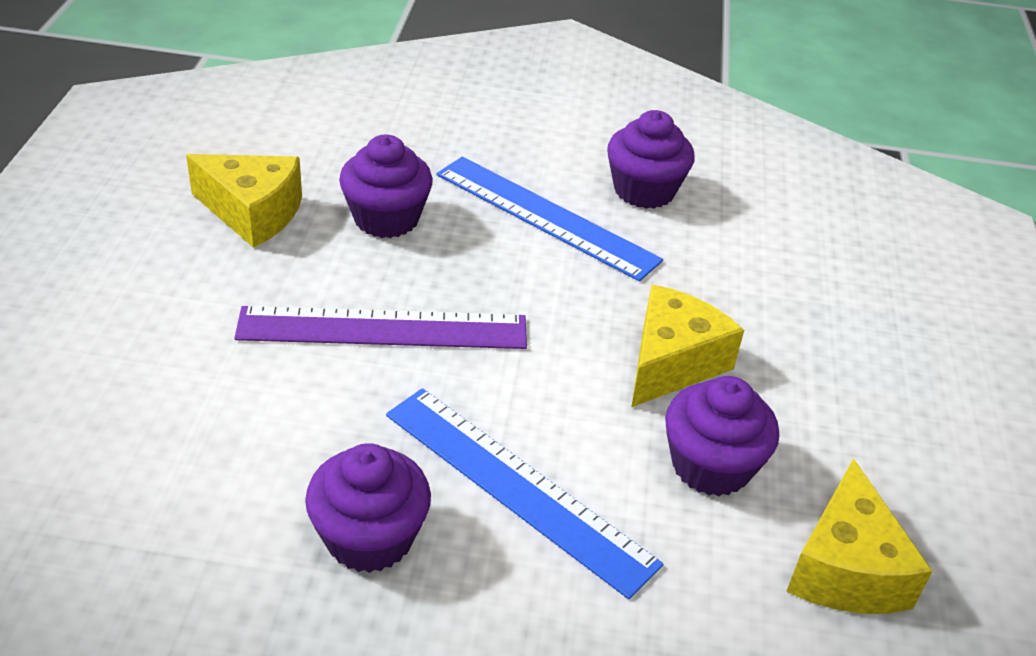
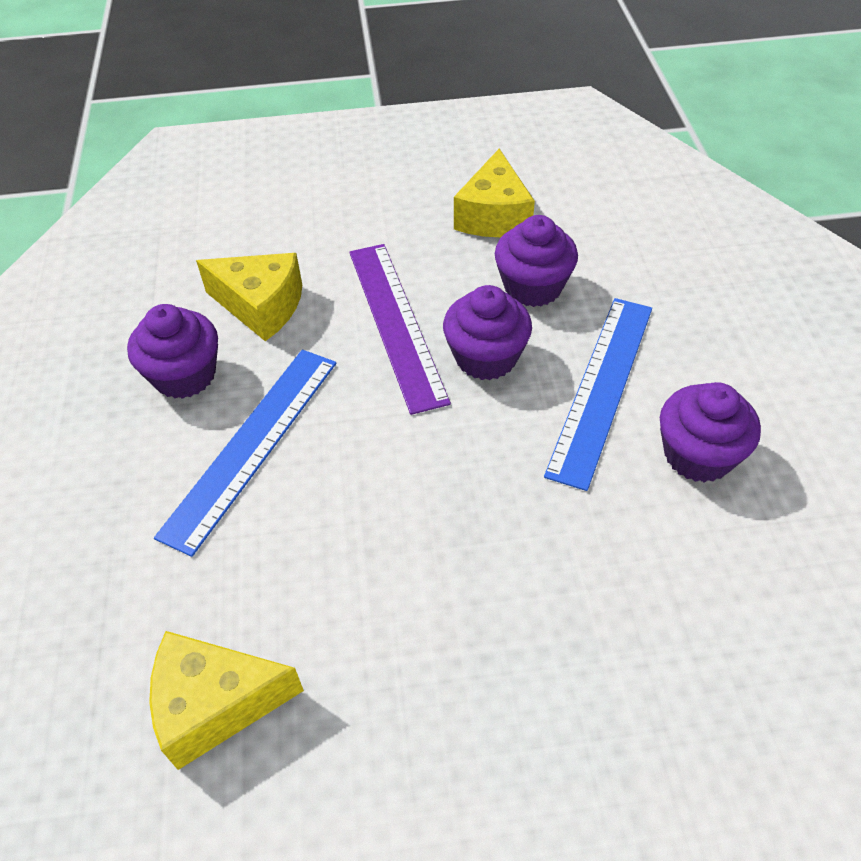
camera: 80 degrees right, 10 degrees up
(672, 363) = (437, 524): yellow cheese -> yellow cheese (261, 306)
(711, 465) = (313, 576): purple cupcake -> purple cupcake (486, 357)

